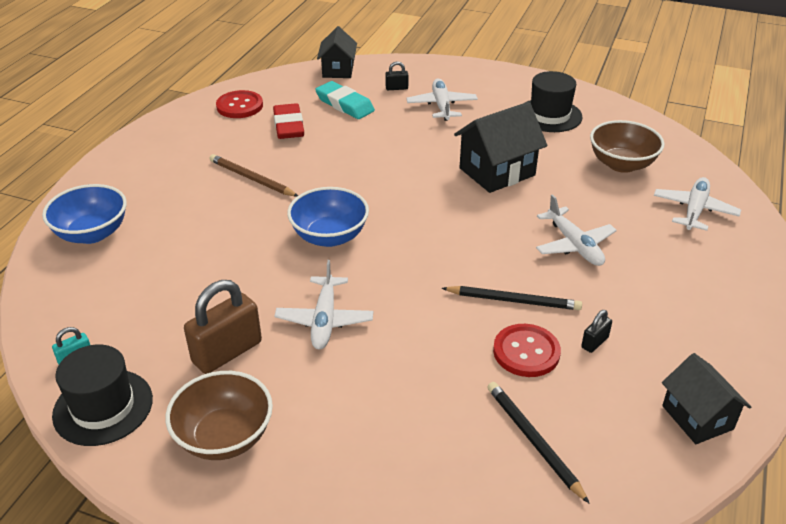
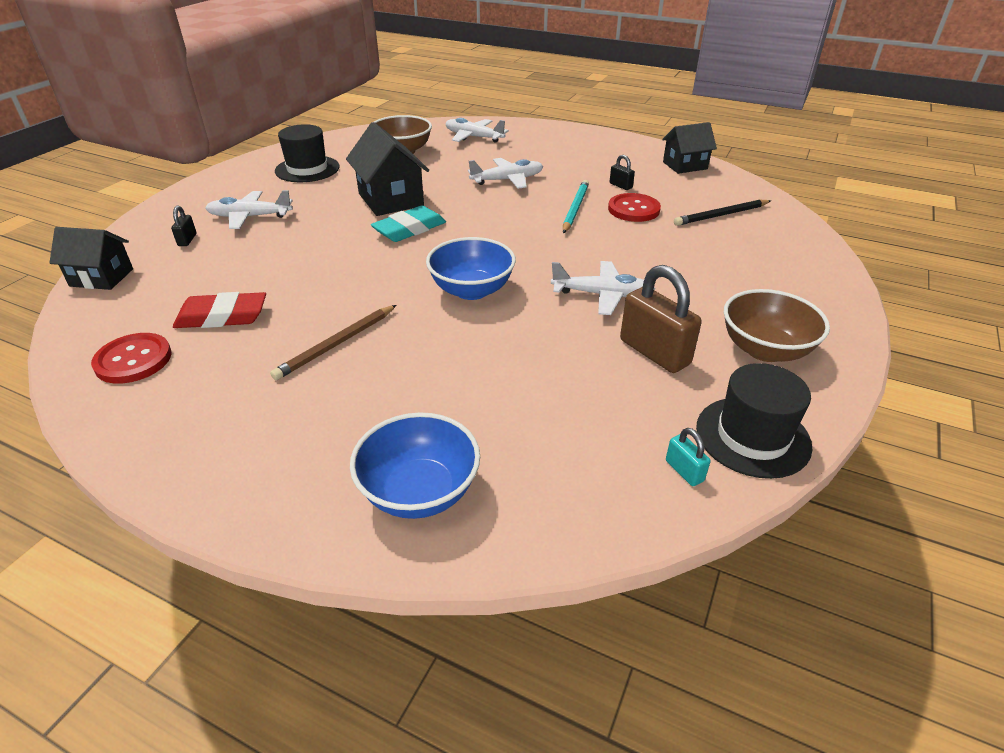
camera: 85 degrees left, 0 degrees up
(344, 104) = (199, 275): turquoise eraser -> turquoise eraser (409, 229)
(513, 300) = (575, 208): black pencil -> turquoise pencil

